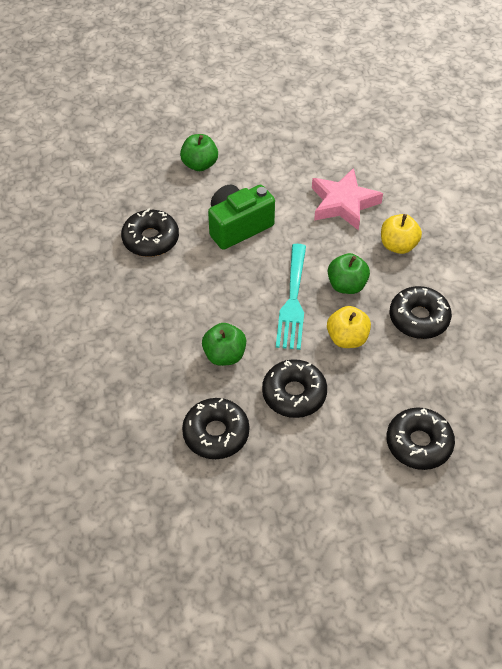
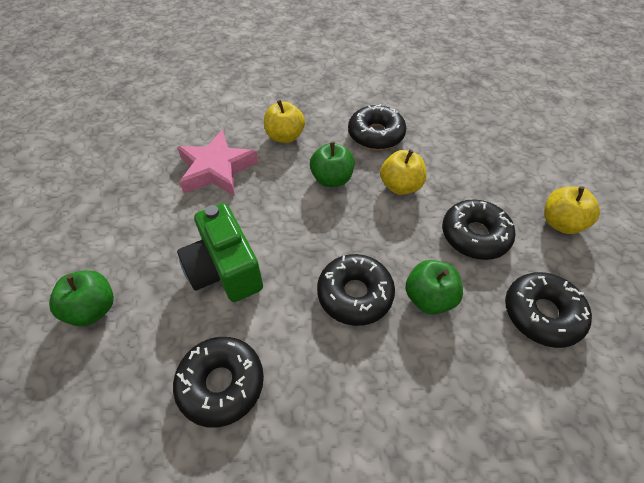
camera: 85 degrees left, 0 degrees up
(293, 301) = (350, 225): turquoise fork -> none
(320, 469) = (560, 223): none -> yellow apple
(418, 443) = (513, 152): black donut -> black donut (355, 294)

